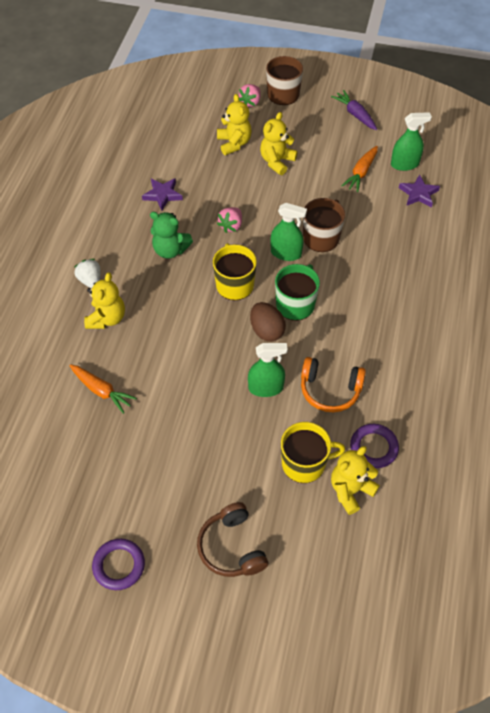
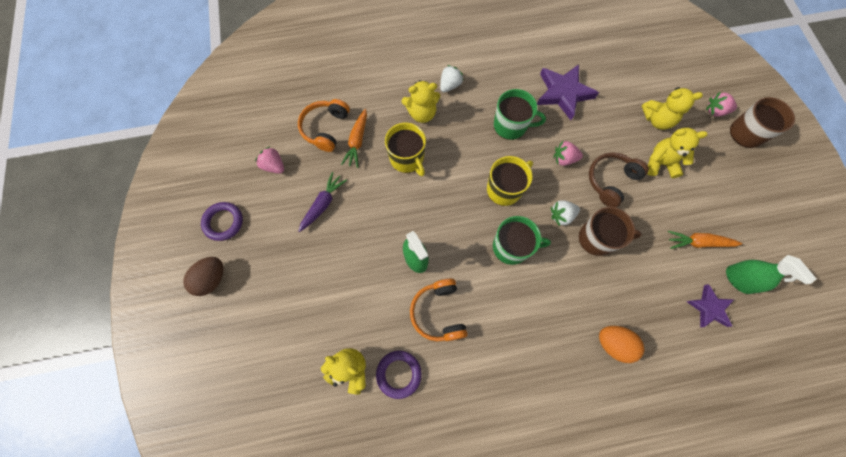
camera: 65 degrees right, 15 degrees up
(65, 416) = (325, 128): none -> orange headphones
(79, 486) = (274, 166): none -> pink strawberry
(162, 195) = (563, 93): purple star -> purple star, size x1.63
(170, 250) = (511, 125): green teddy bear -> green mug
(232, 547) = (265, 295): brown headphones -> brown headphones (611, 181)
(234, 143) = (657, 120): yellow teddy bear -> yellow teddy bear turned 45 degrees clockwise
(266, 331) = (472, 235): brown egg -> brown egg (212, 279)
(286, 253) = (561, 216): green spray bottle -> white strawberry
(305, 463) = (359, 320): yellow mug -> yellow mug (407, 158)
(355, 114) = (770, 207): purple carrot -> purple carrot (323, 204)
(419, 270) = (613, 344): none -> orange egg

